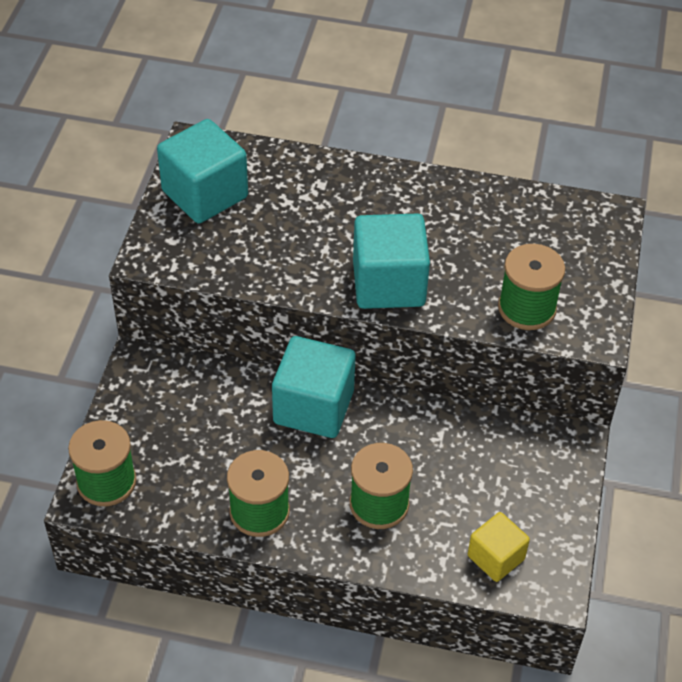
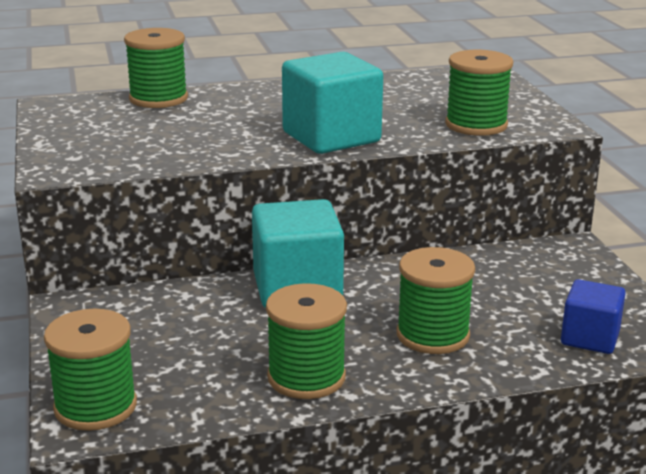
camera: 25 degrees left, 25 degrees down
(205, 194) = (87, 127): turquoise cube -> none
(286, 163) = (158, 98): none -> green spool
(496, 557) = (590, 338): yellow cube -> blue cube

